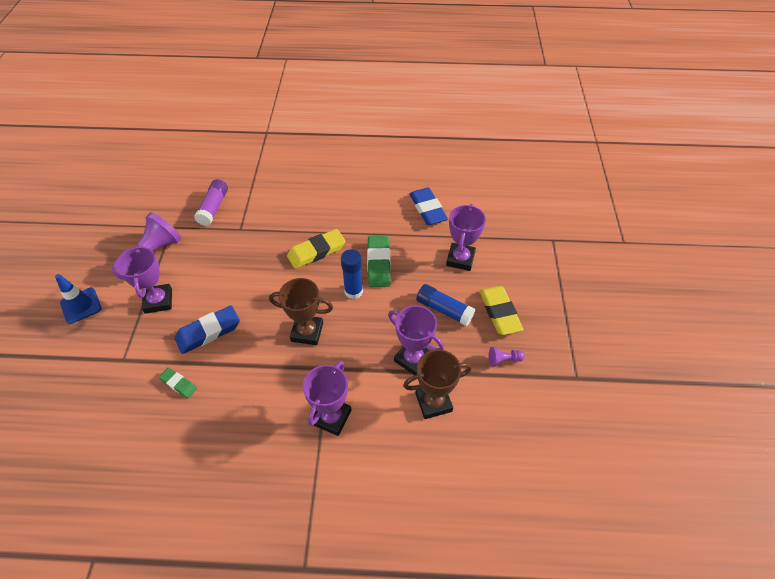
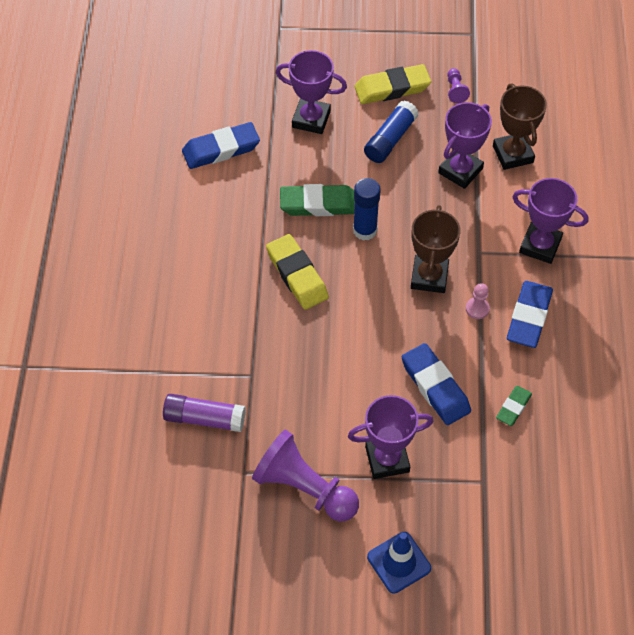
camera: 90 degrees left, 5 degrees up
(259, 402) = (529, 317): none -> blue eraser
(273, 364) = (477, 309): none -> pink pawn

